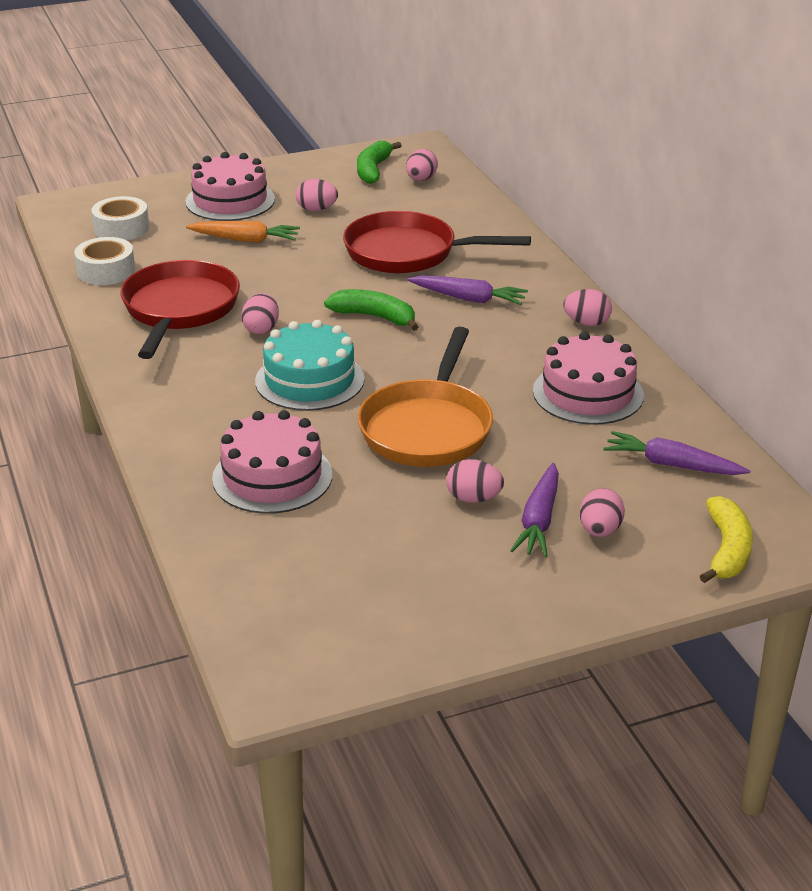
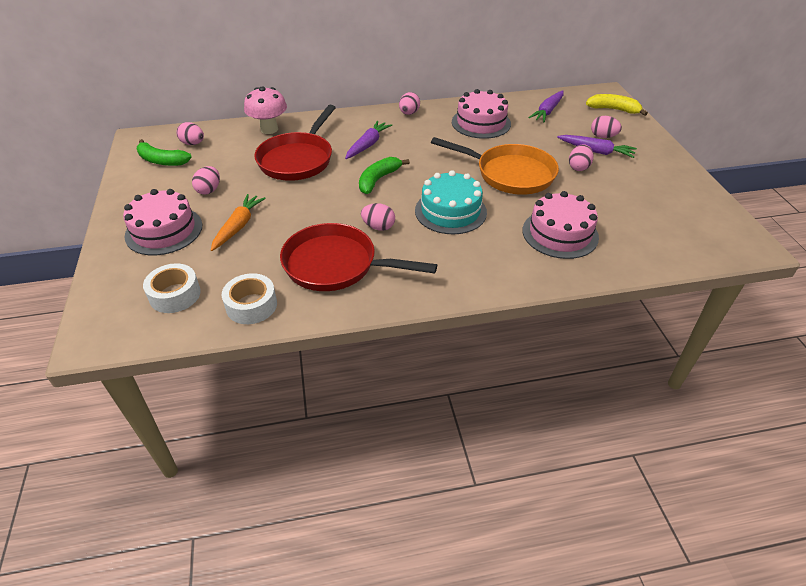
camera: 80 degrees left, 10 degrees up
(481, 221) = (269, 129): none -> pink mushroom

